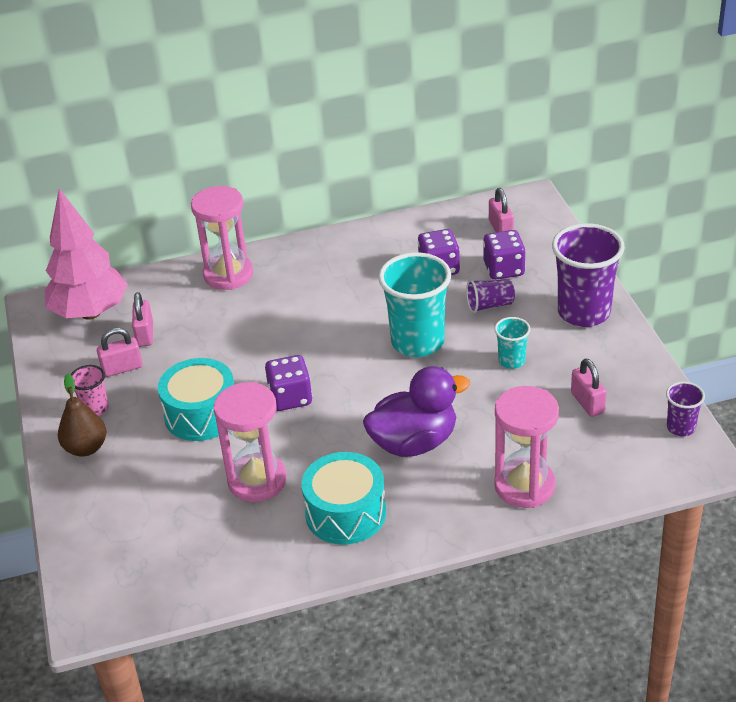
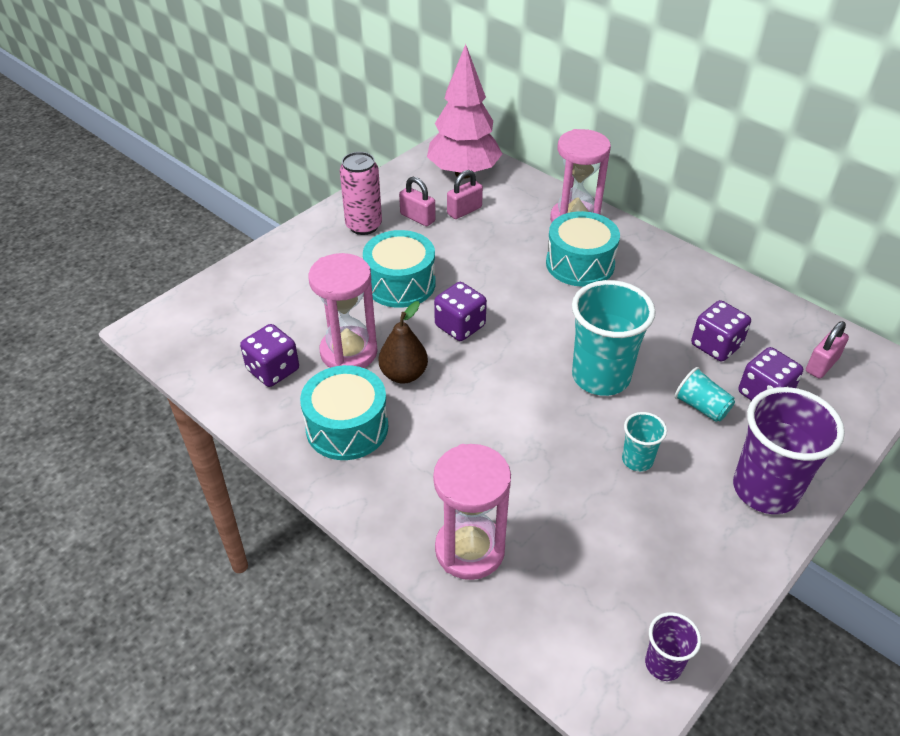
camera: 55 degrees right, 5 degrees up
(86, 448) = (320, 241): brown pear -> brown pear (404, 374)
(95, 409) = (364, 226): pink cup -> pink can
(234, 540) = (273, 370): none -> purple dice
(284, 296) = (580, 264): none -> turquoise drum
(414, 442) = (467, 435): purple duck -> none
(490, 305) = (701, 407): purple cup -> turquoise cup
(587, 403) = (630, 553): pink padlock -> none

